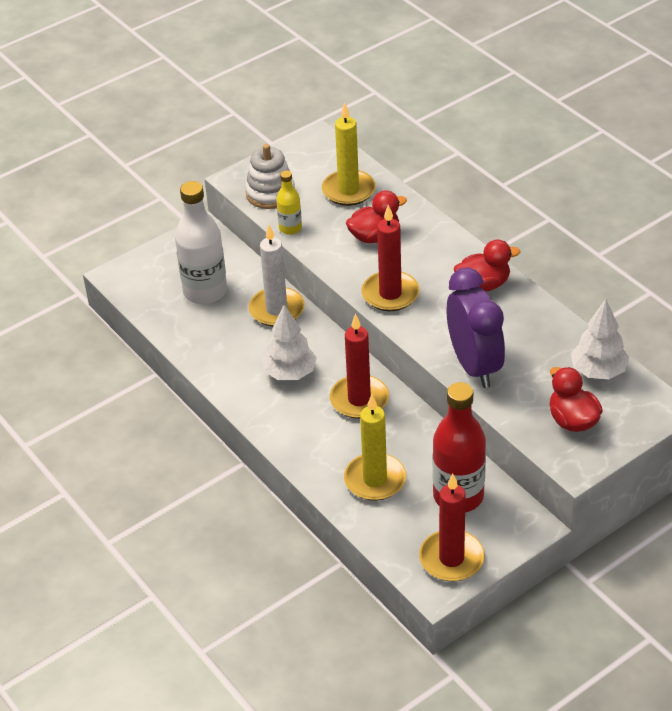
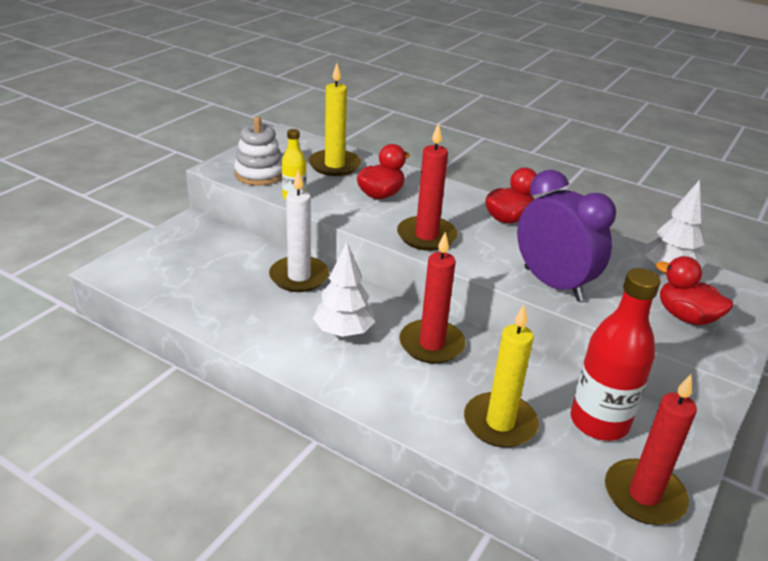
camera: 25 degrees left, 10 degrees down
(205, 291) = (215, 271): white bottle -> none

